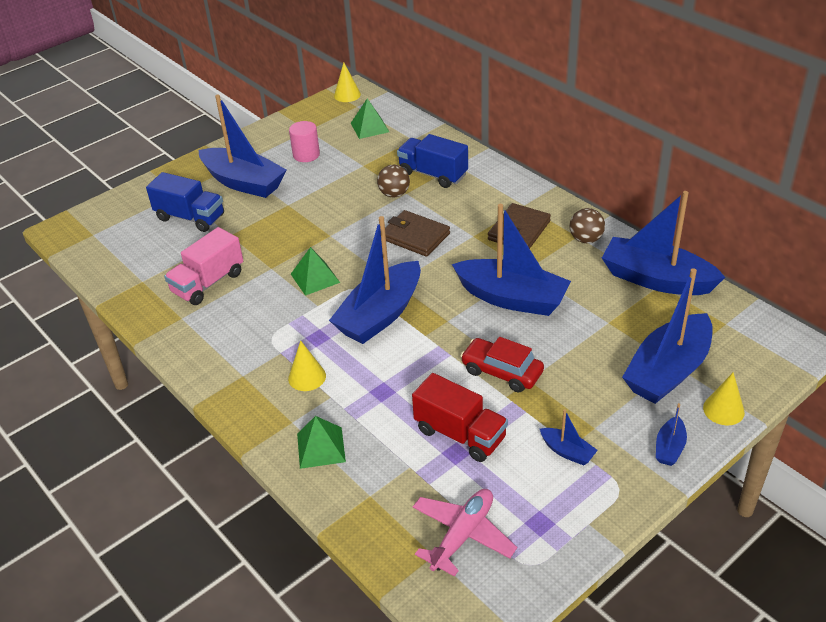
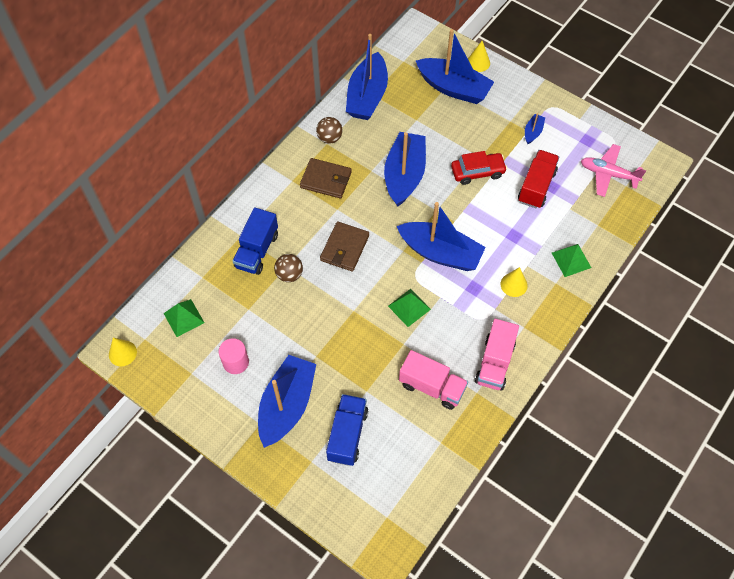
camera: 105 degrees left, 20 degrees up
(209, 339) = (494, 363): none -> pink truck
(502, 372) = (477, 172): red car -> red car turned 120 degrees counterclockwise
(669, 448) = (515, 86): blue boat -> none

